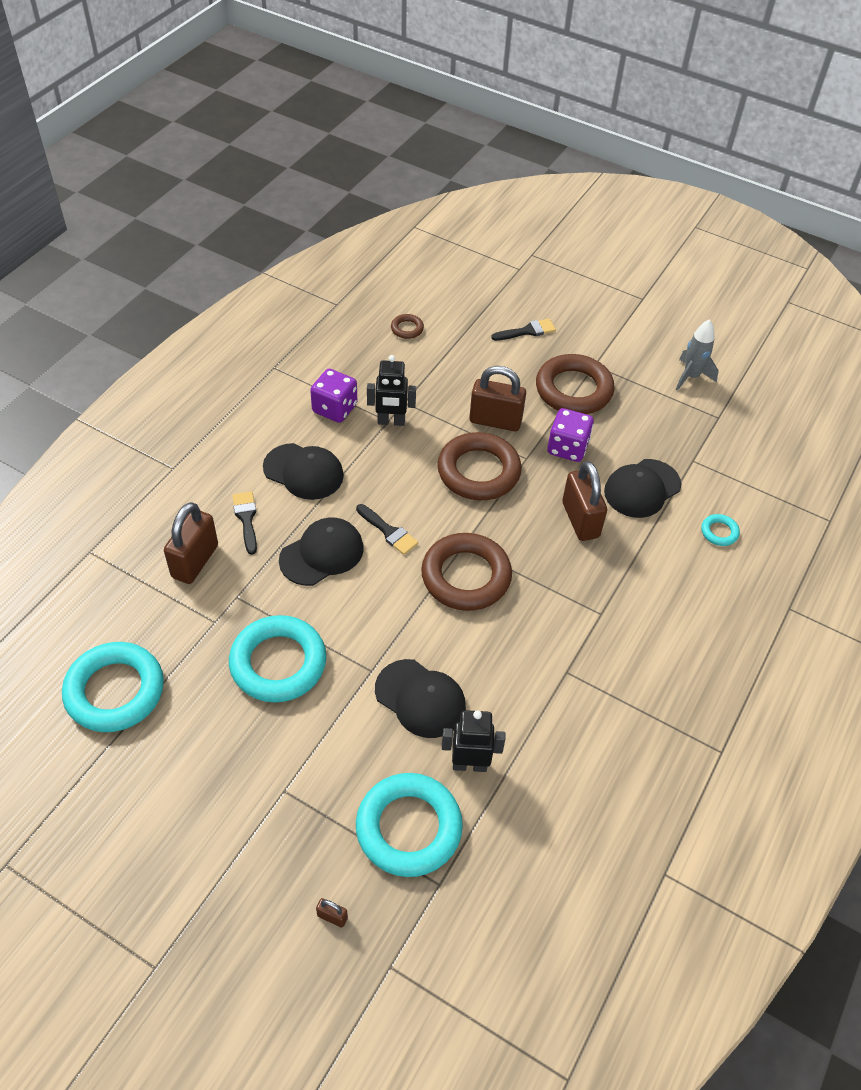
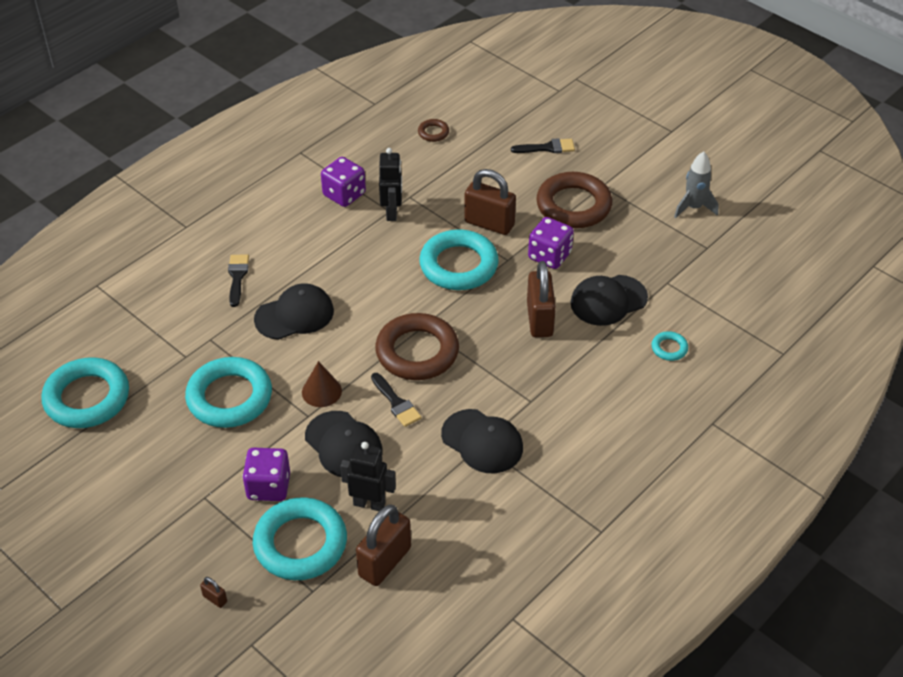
camera: 15 degrees right, 5 degrees down
(195, 561) = (183, 305): brown padlock -> brown padlock (384, 562)
(303, 472) = (299, 244): black cap -> black cap (482, 441)
(353, 764) = (268, 486): none -> purple dice
(377, 639) = (321, 391): none -> brown cone
(388, 531) = (359, 305): black brush -> black brush (396, 403)
(391, 422) = (392, 212): black robot -> black robot turned 105 degrees counterclockwise
(478, 471) = (458, 265): brown ring -> turquoise ring

